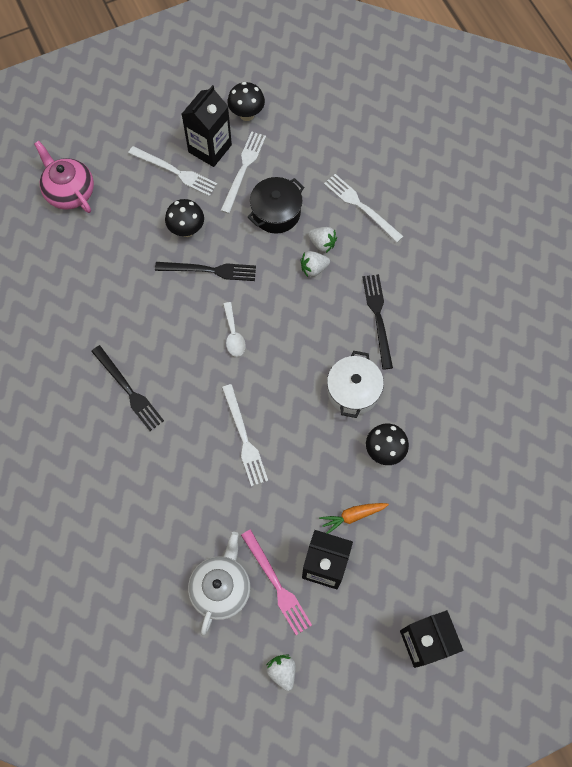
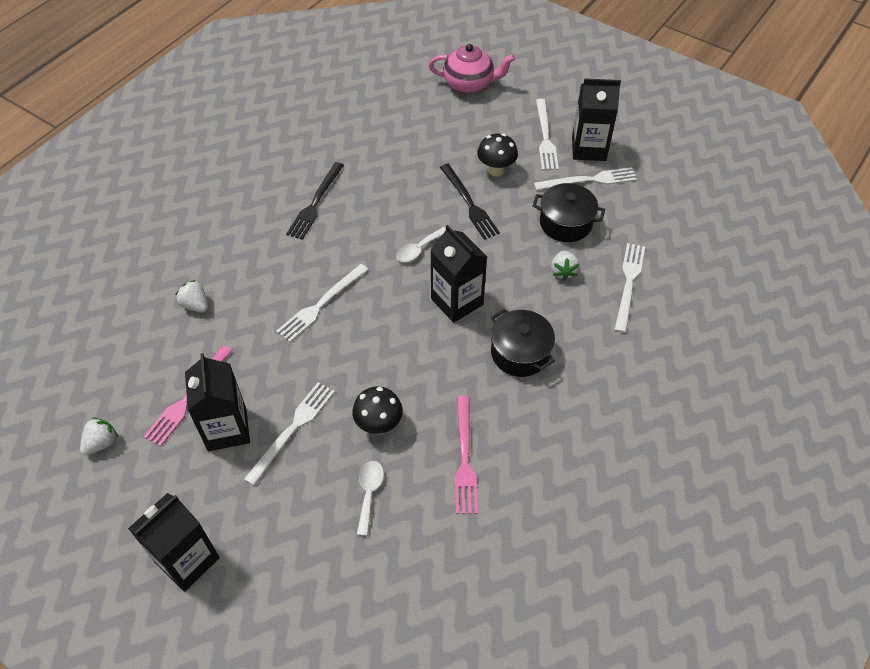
camera: 60 degrees right, 15 degrees down
(69, 192) = (469, 84): pink teapot -> pink teapot turned 75 degrees clockwise
(221, 588) = (163, 355): white teapot -> none
(247, 114) = (646, 157): black mushroom -> none
(304, 335) = (457, 301): none -> black carton
(313, 268) = (532, 277): white strawberry -> white strawberry (195, 305)
(352, 516) = (292, 429): orange carrot -> white fork
(353, 391) = (426, 368): white pot -> none
(378, 317) = (520, 353): black fork -> black pot
(438, 486) = (369, 493): none -> white spoon
(445, 405) = (465, 458): none -> pink fork

